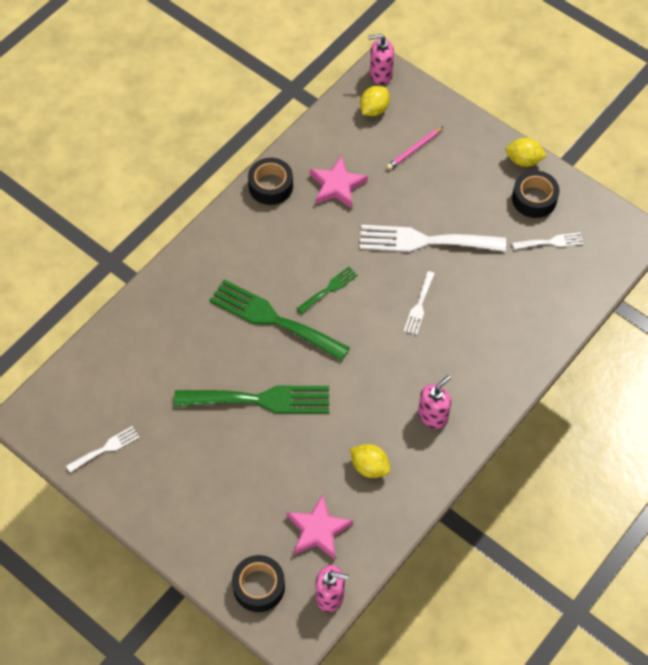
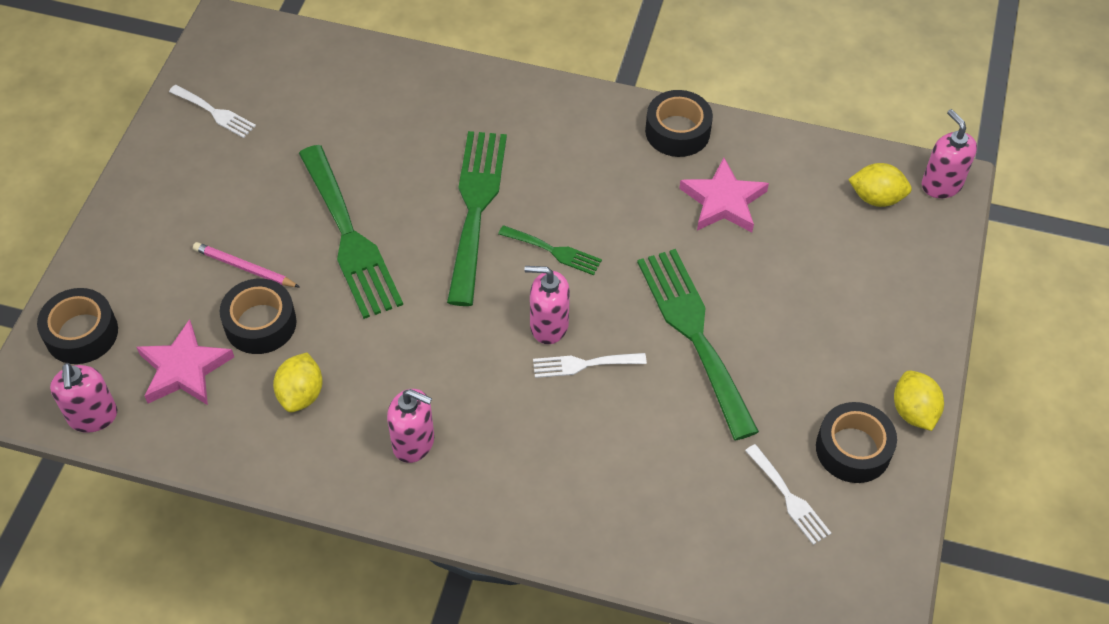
camera: 65 degrees right, 5 degrees down
(304, 474) = (260, 323): none -> black tape
(383, 313) = (548, 325): none -> pink soap dispenser
(414, 149) = (840, 268): pink pencil -> pink pencil (244, 268)
(424, 241) = (694, 333): white fork -> green fork

